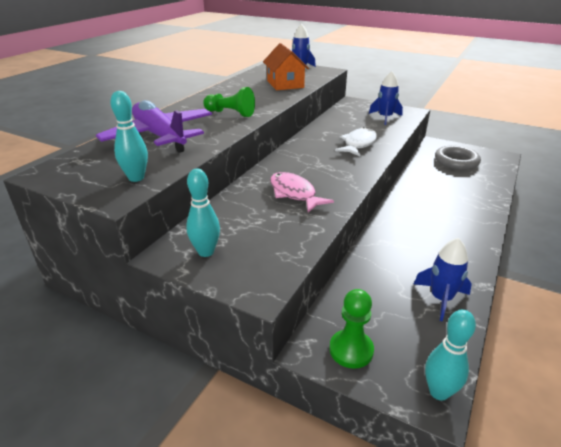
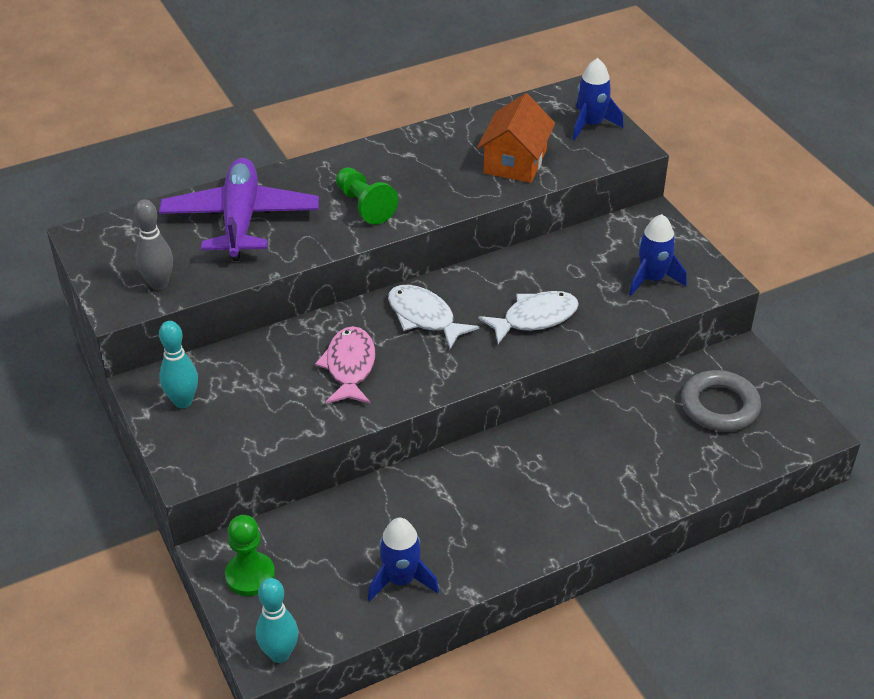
camera: 35 degrees right, 10 degrees up
(136, 178) = (159, 284): turquoise bowling pin -> grey bowling pin
(304, 161) = (424, 317): none -> white fish

